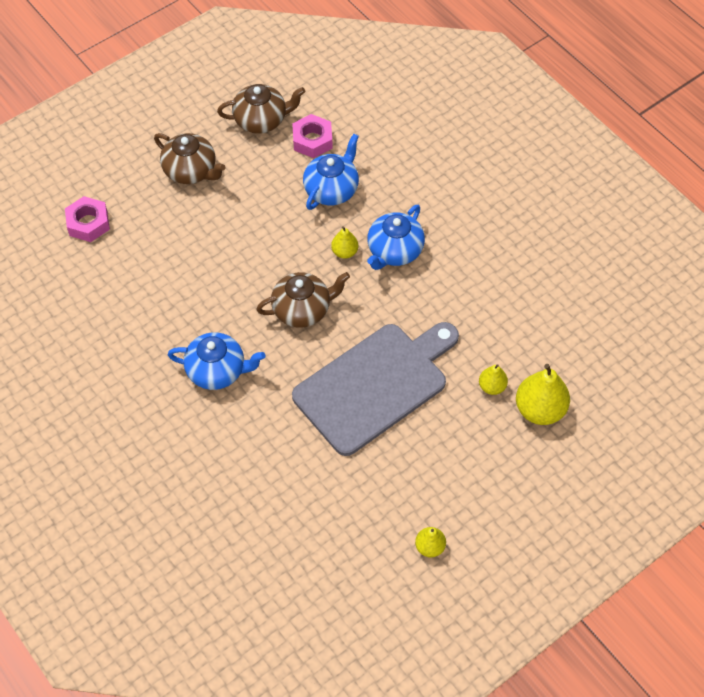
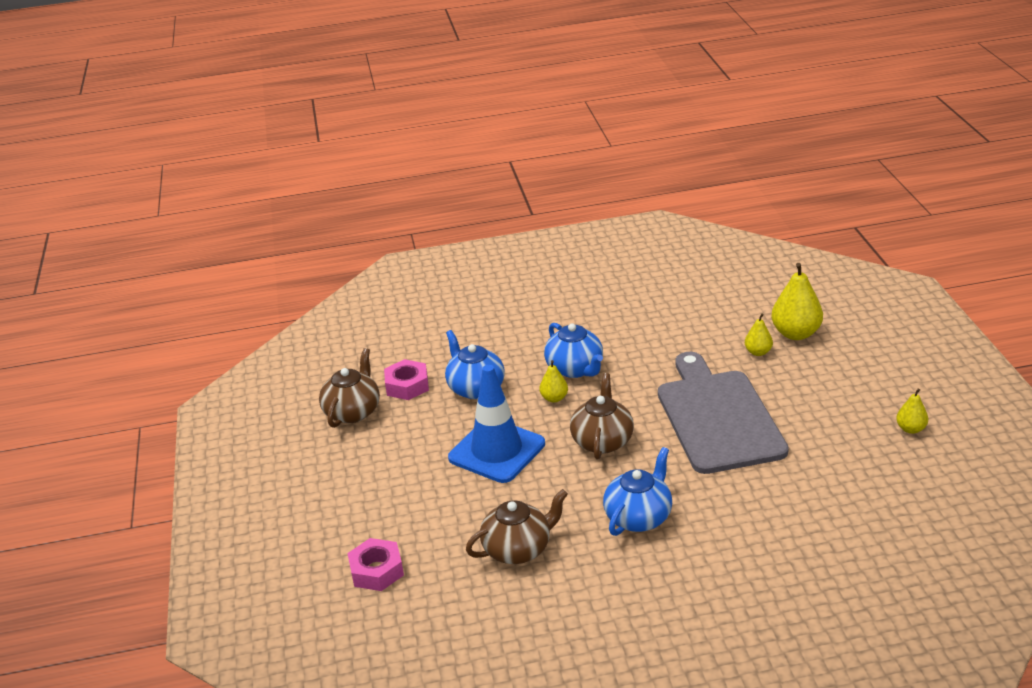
camera: 60 degrees left, 25 degrees down
(191, 171) = (373, 475): brown teapot -> brown teapot (518, 549)
(256, 240) = (497, 451): none -> blue traffic cone

